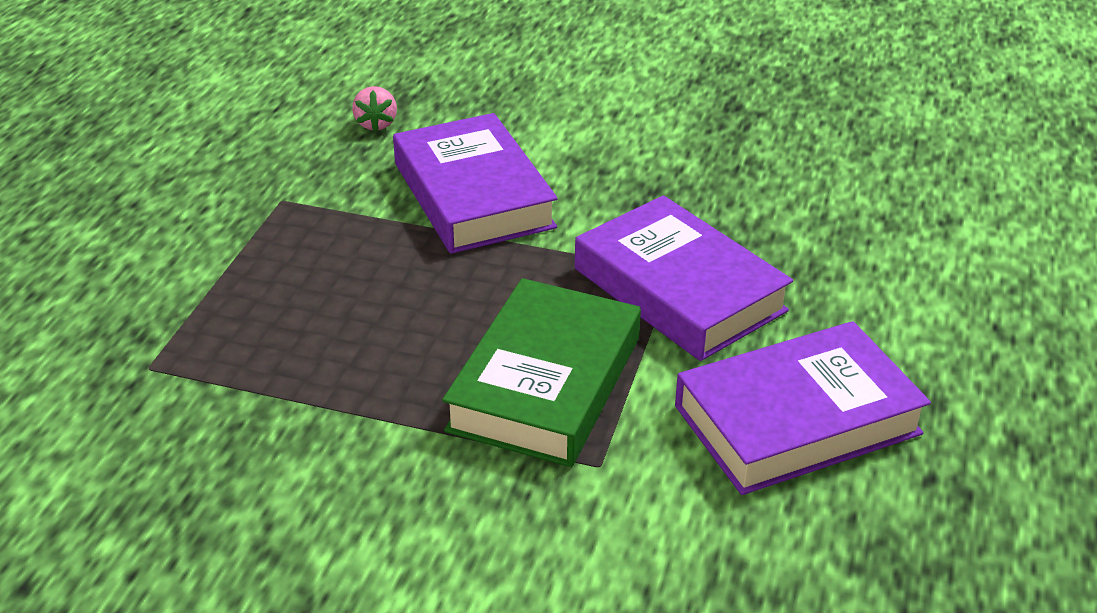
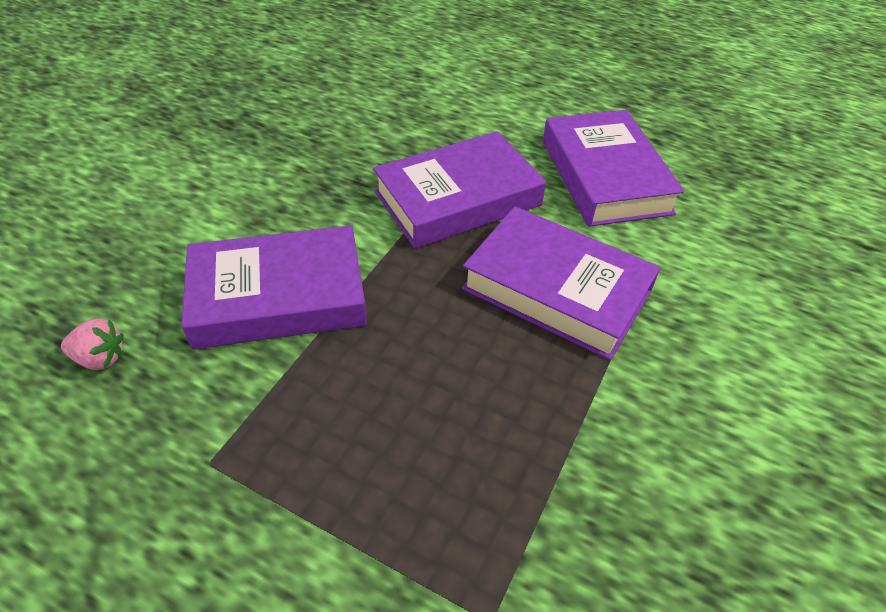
camera: 80 degrees left, 10 degrees up
(545, 383) = (556, 290): green book -> purple book

